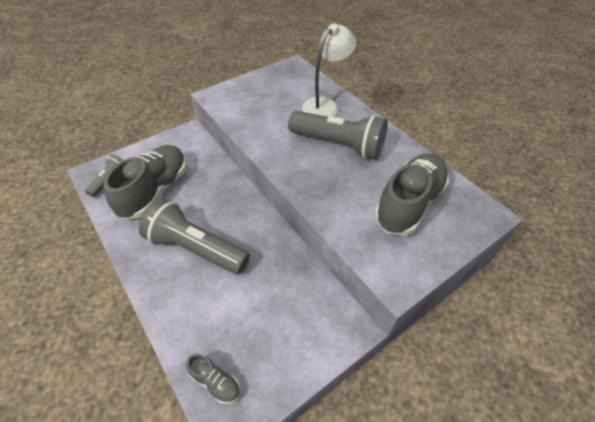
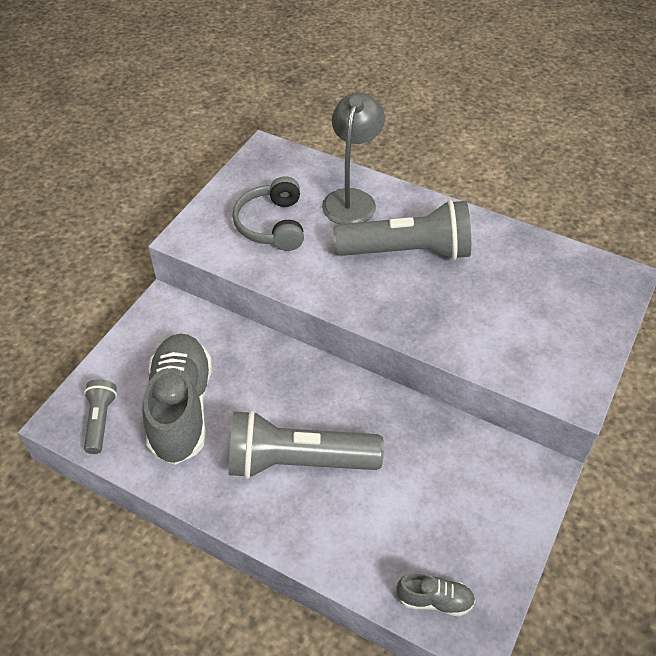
camera: 25 degrees left, 0 degrees up
(266, 104) = (272, 224): none -> grey headphones
(325, 105) = (352, 199): white lamp -> grey lamp
(408, 204) = (535, 298): grey shoe -> none

